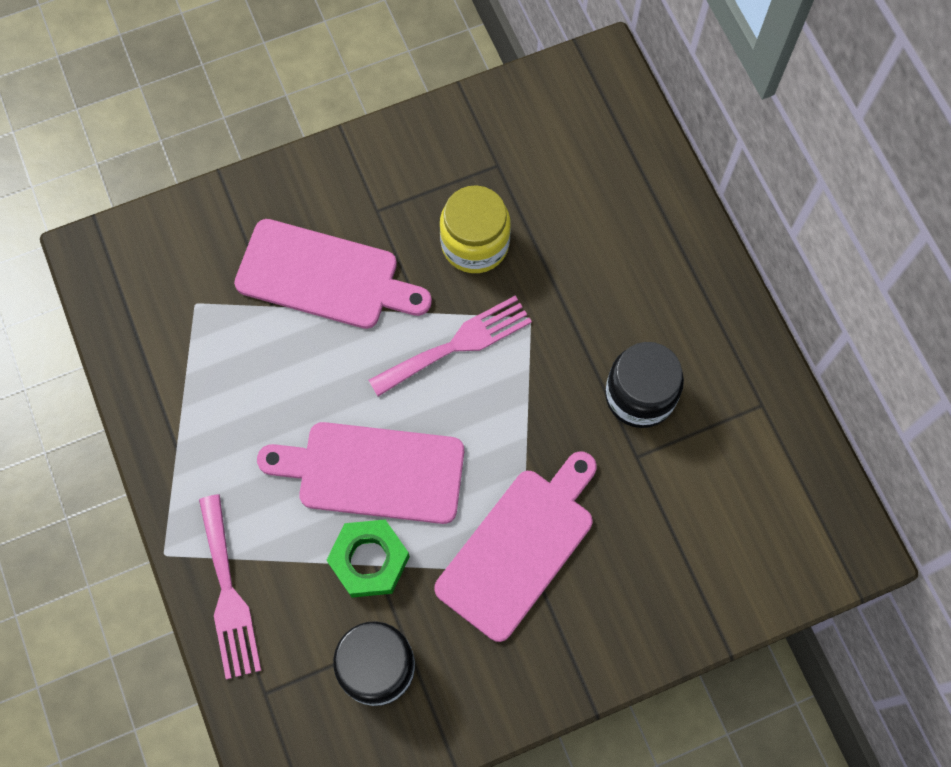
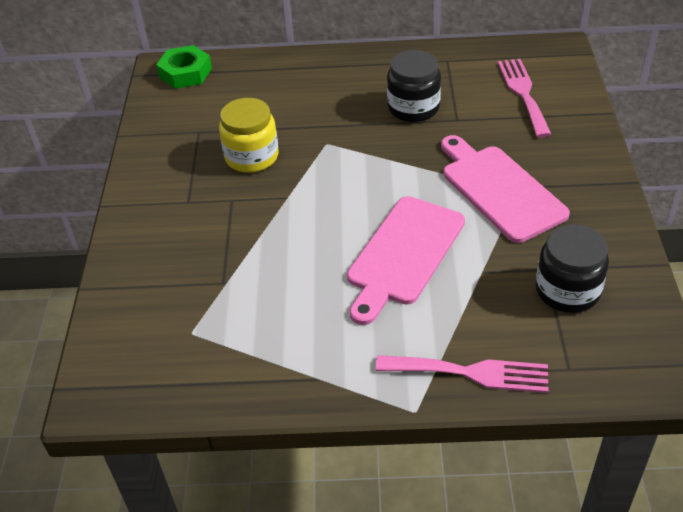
camera: 65 degrees left, 25 degrees down
(324, 276) = (222, 244): pink cutting board -> none
(369, 560) = (476, 274): green nut -> green nut (185, 73)
(457, 344) = (325, 184): pink fork -> pink fork (523, 93)

